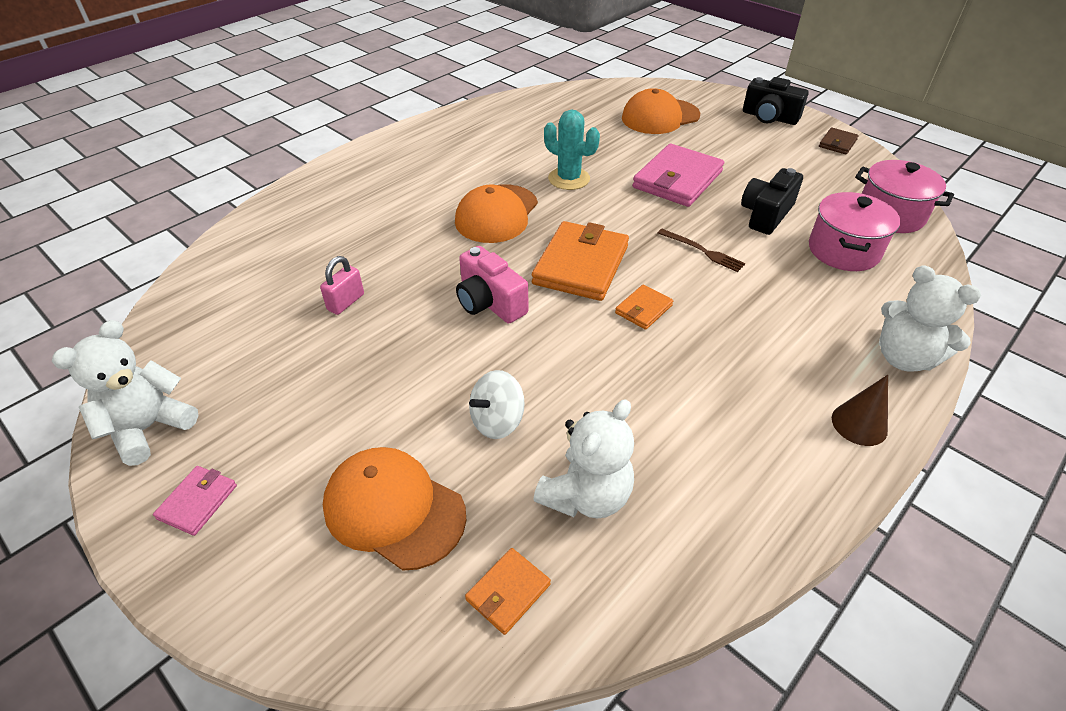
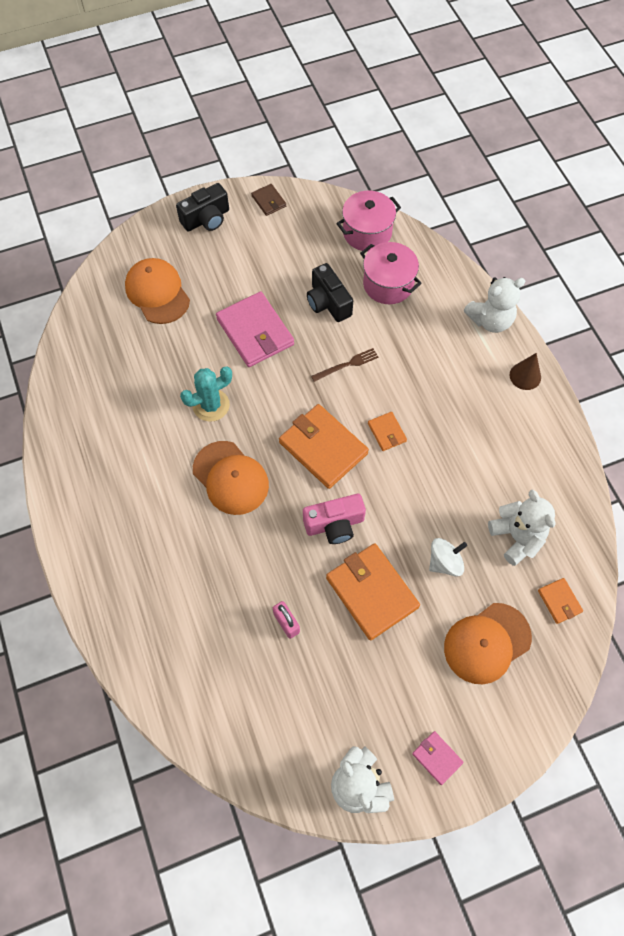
camera: 65 degrees left, 20 degrees up
(416, 361) = (371, 592): none -> orange wallet
(497, 421) = (445, 562): white spinning top -> white spinning top turned 105 degrees counterclockwise
(660, 117) = (157, 293): orange cap -> orange cap turned 150 degrees clockwise

